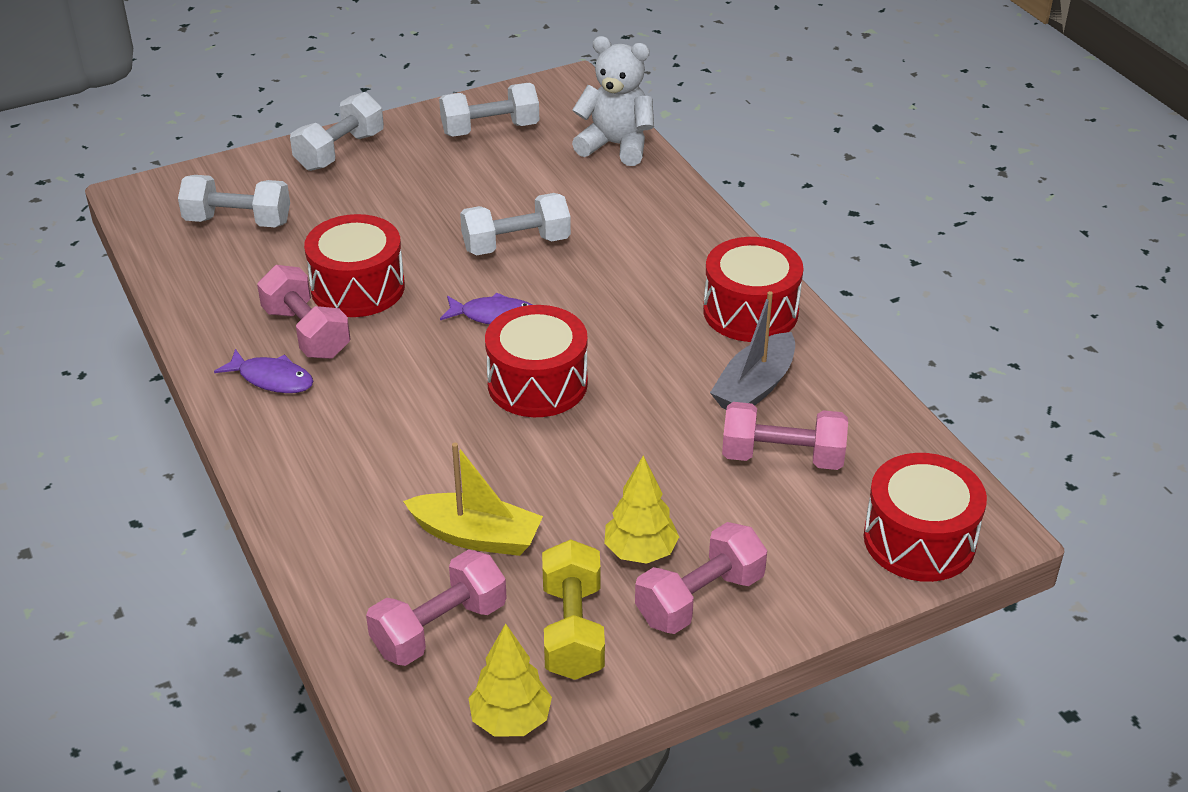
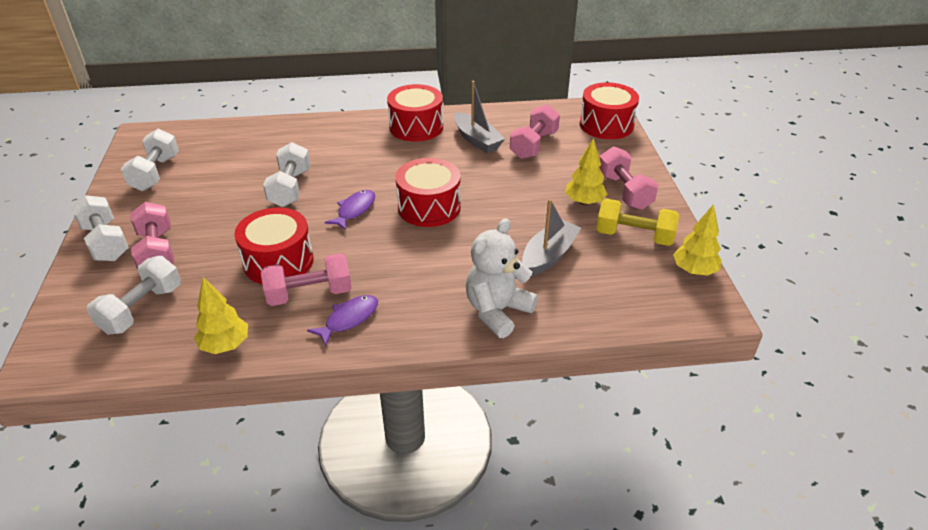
camera: 70 degrees left, 0 degrees up
(199, 300) = (225, 345): none -> yellow tree
(439, 628) = (618, 284): pink dumbbell -> pink dumbbell (157, 252)
(476, 536) = (549, 255): yellow boat -> grey boat
(616, 145) = (226, 133): white teddy bear -> white teddy bear (497, 311)

